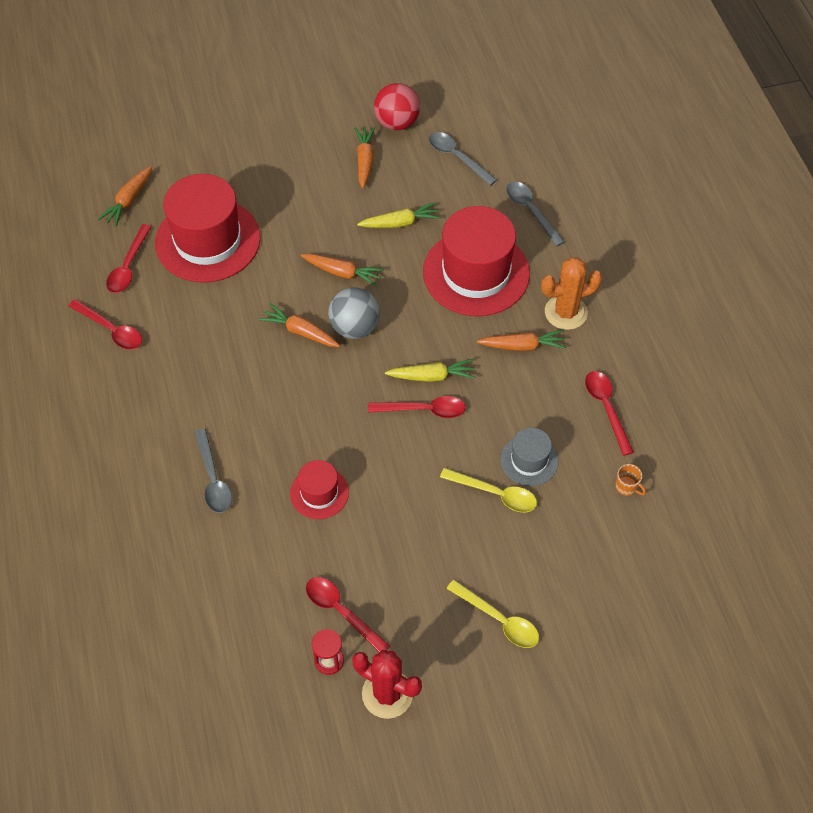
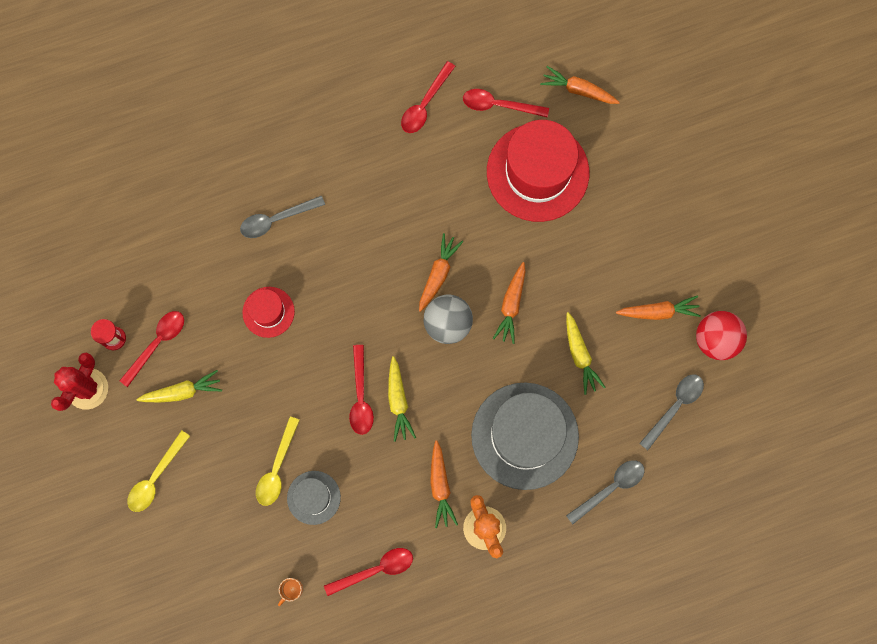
camera: 85 degrees right, 20 degrees up
(401, 586) = (183, 391): none -> yellow carrot
(476, 273) = (524, 436): red hat -> grey hat

